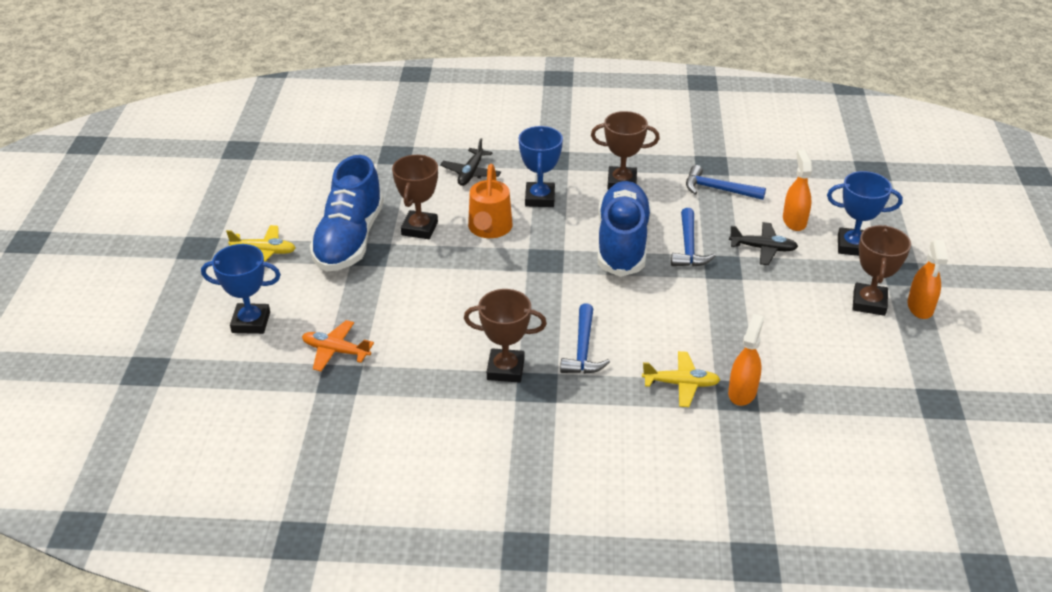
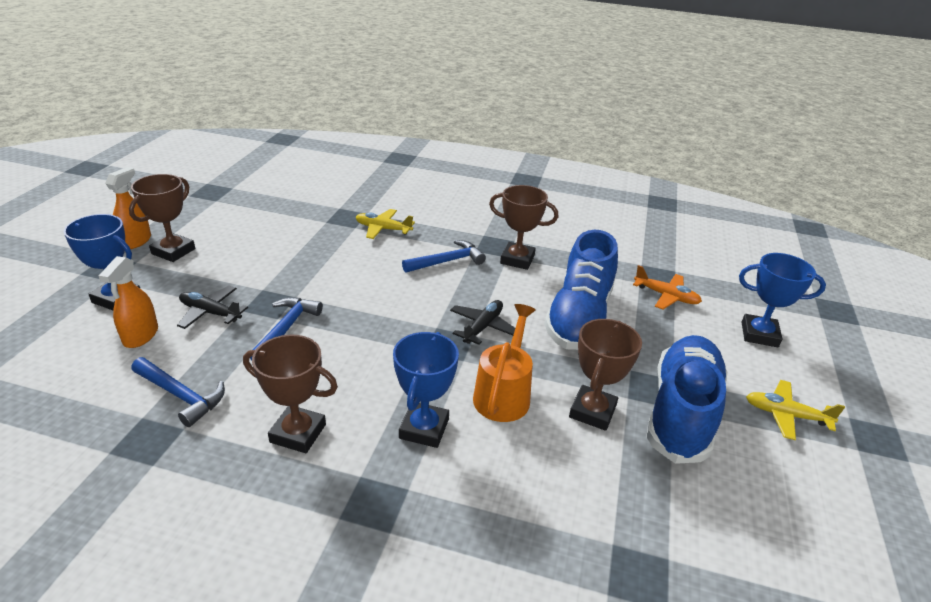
camera: 170 degrees left, 5 degrees down
(471, 173) = (512, 499): black plane -> black plane (483, 327)
(583, 350) = (447, 261): blue hammer -> blue hammer turned 45 degrees clockwise
(622, 243) = (355, 346): blue shoe -> blue shoe (579, 317)
(742, 392) = (342, 218): orange spray bottle -> none

